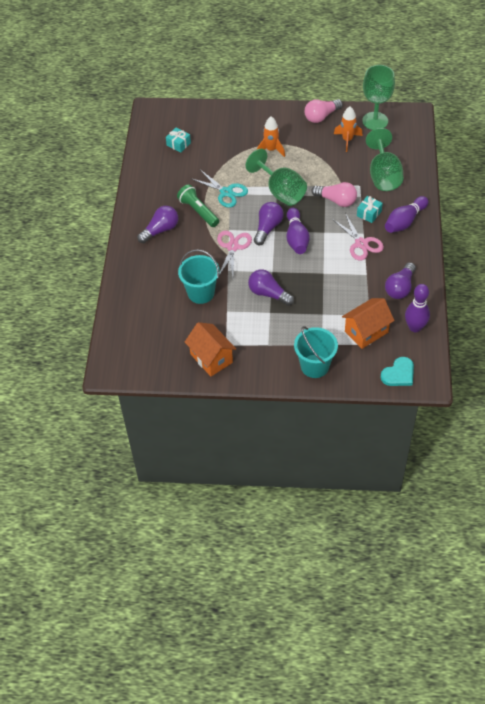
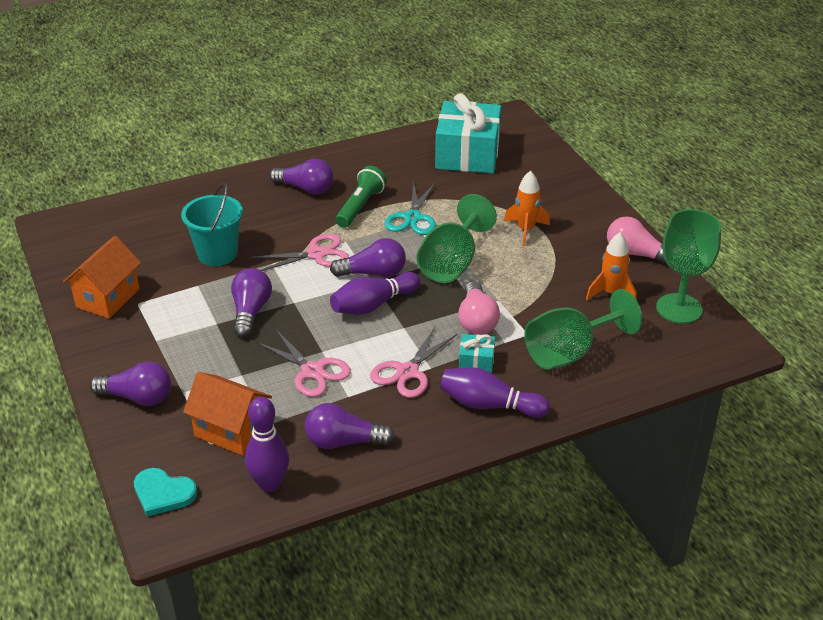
camera: 60 degrees right, 15 degrees down
(178, 144) = (467, 154): turquoise gift -> turquoise gift, size x2.35
(314, 366) = (137, 397): turquoise bucket -> purple light bulb
(337, 283) = (312, 371): none -> pink scissors

